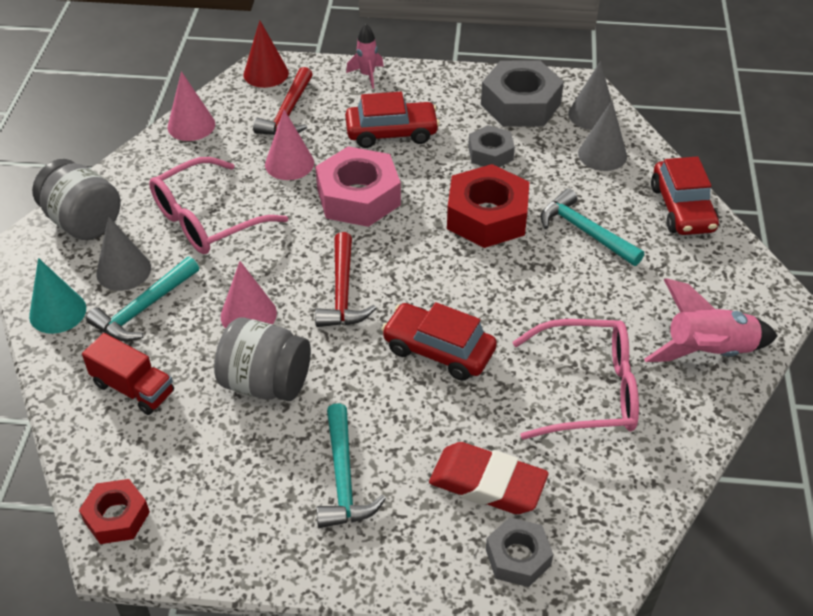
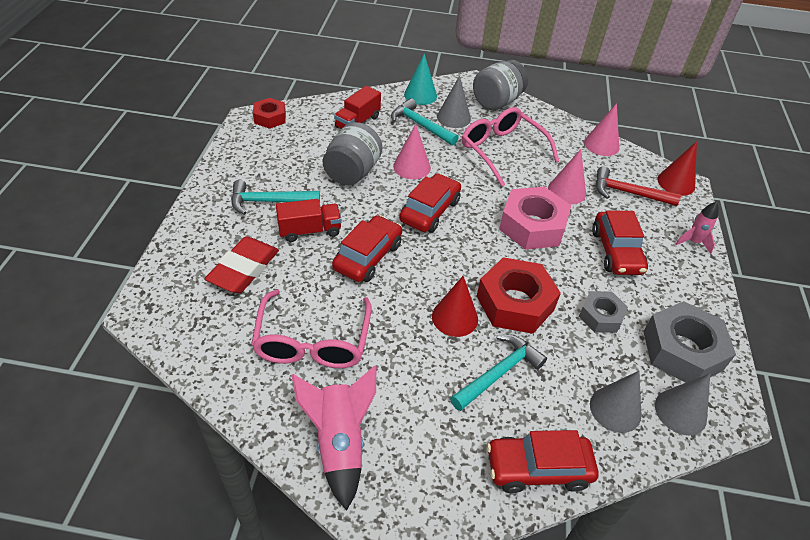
camera: 90 degrees right, 0 degrees up
(342, 292) = (430, 211): red hammer -> red car
(399, 419) = (309, 230): none -> red truck
(518, 557) = (181, 277): grey nut -> none
(520, 265) = (455, 317): none -> red cone

